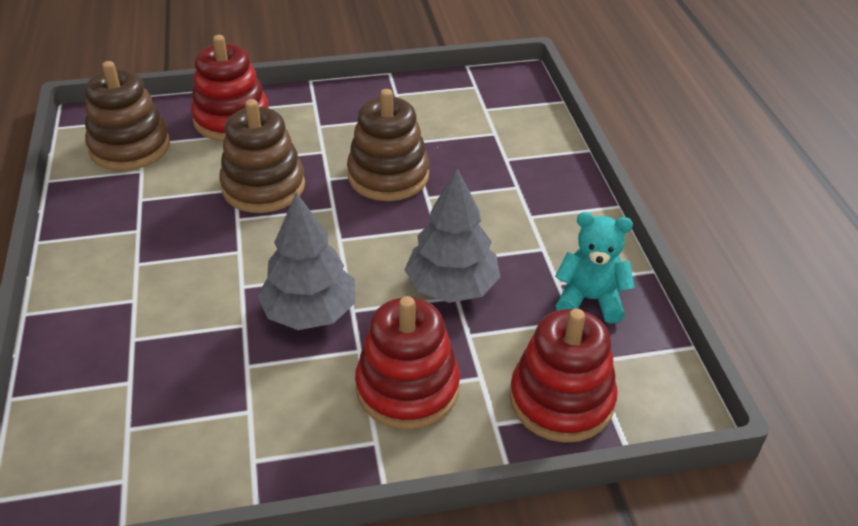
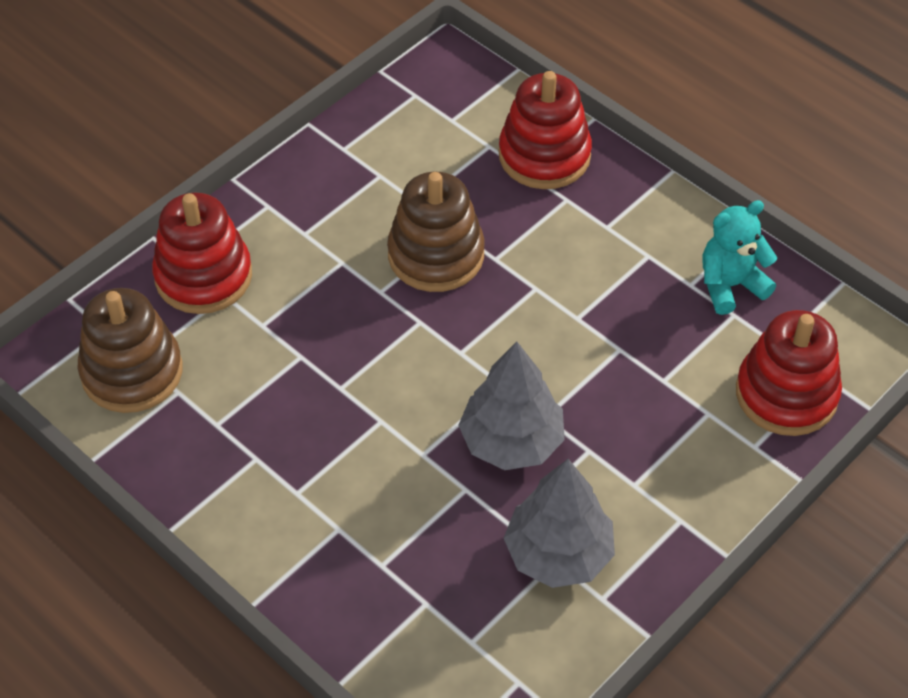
camera: 35 degrees left, 10 degrees up
(263, 187) = (327, 338): brown stacking toy -> none
(407, 388) = (661, 459): red stacking toy -> red stacking toy (544, 155)
(452, 287) = (608, 342): grey tree -> grey tree (558, 554)

